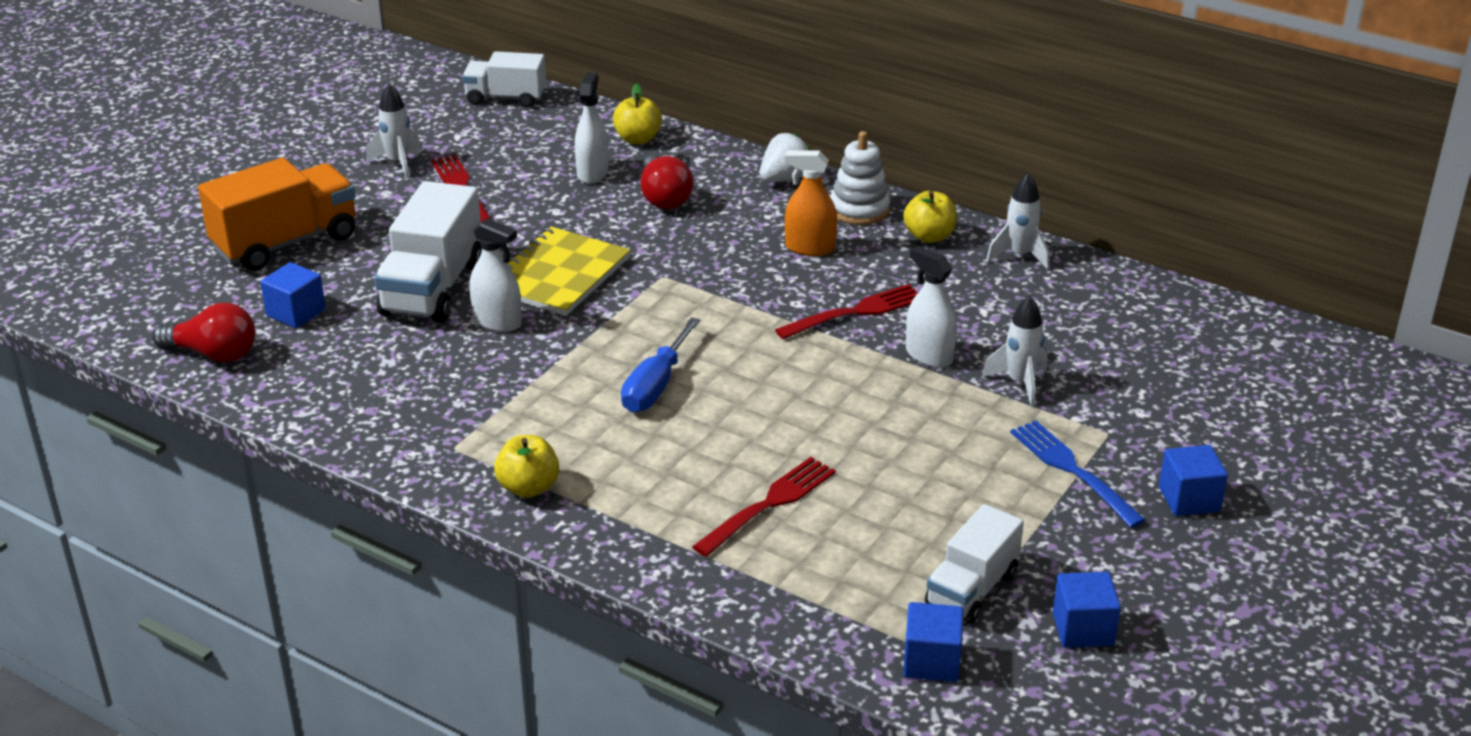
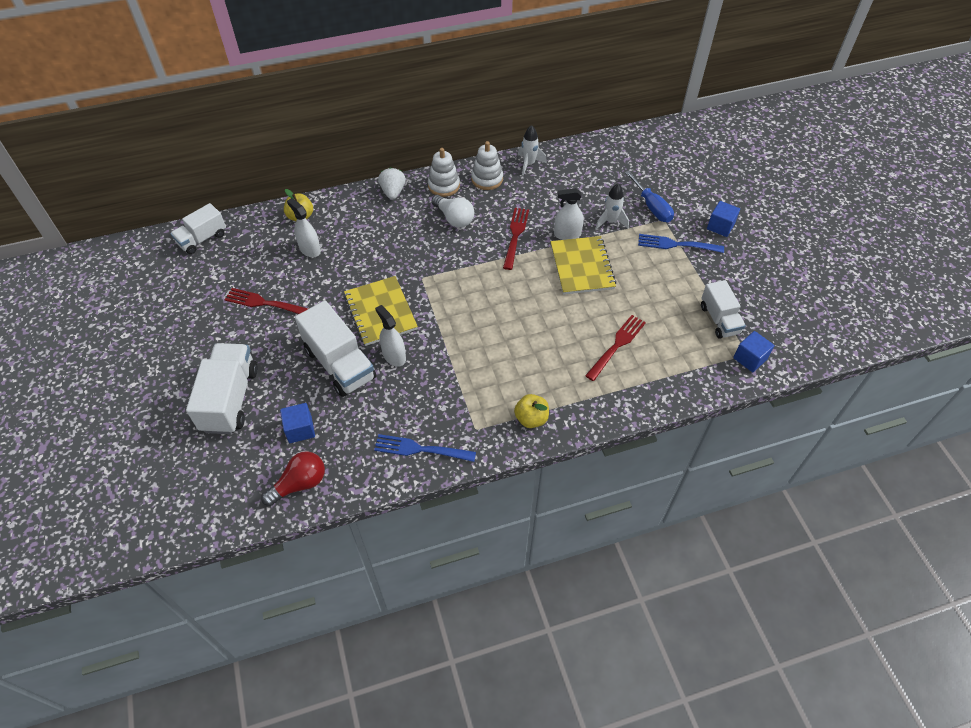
camera: 50 degrees left, 20 degrees up
(286, 243) = (230, 399): orange truck -> white truck
(368, 419) = (421, 449): none -> blue fork
(398, 163) = (210, 313): white rocket -> none
(497, 322) = (394, 356): white spray bottle -> white spray bottle turned 105 degrees counterclockwise
(655, 386) = (501, 331): blue screwdriver -> blue screwdriver (652, 207)
(664, 198) = (360, 239): red light bulb -> none
(768, 505) = (616, 346): red fork -> red fork turned 45 degrees clockwise
(810, 248) = (454, 218): orange spray bottle -> white light bulb
(883, 399) = (582, 267): none -> yellow notebook
(929, 236) = (487, 179): yellow apple -> white stacking toy
(1083, 629) = (766, 304): blue cube -> none

